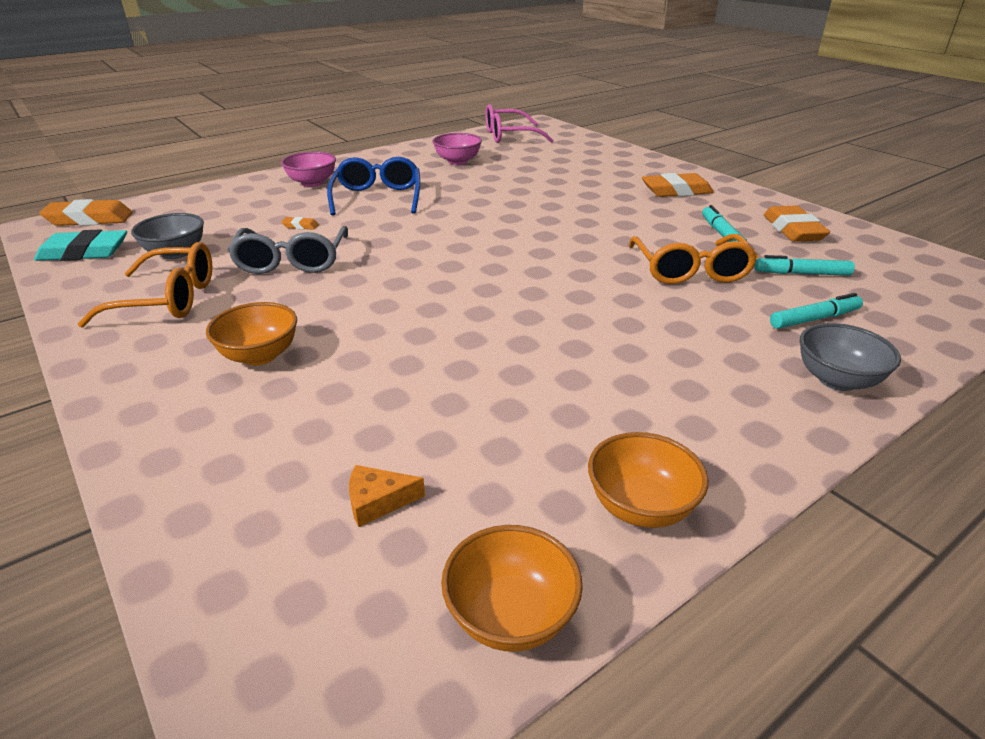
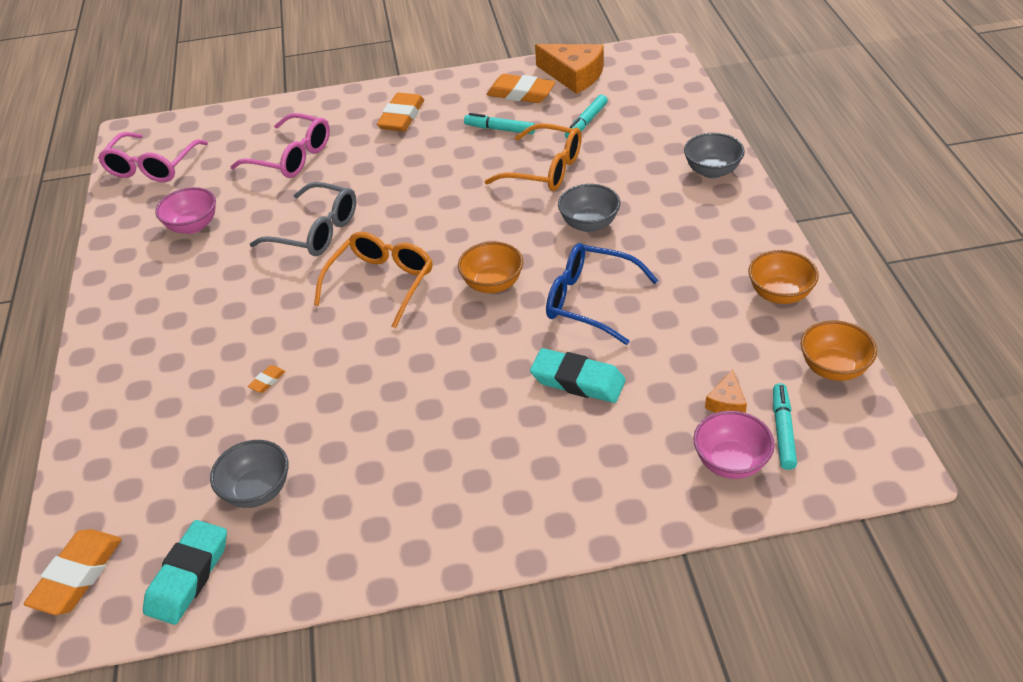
camera: 60 degrees left, 10 degrees up
(169, 299) = (369, 499): orange glasses -> orange glasses (381, 283)
(259, 356) = (518, 441): orange bowl -> orange bowl (492, 284)
(292, 261) = (351, 399): grey glasses -> grey glasses (316, 231)
(312, 183) = (146, 354): pink bowl -> pink bowl (730, 462)
(366, 370) = (578, 381): none -> turquoise eraser
(377, 197) = (240, 309): blue glasses -> blue glasses (589, 301)
(570, 169) = (292, 157): none -> pink glasses
(630, 316) = (589, 224): none -> grey bowl
(814, 319) = (645, 146): turquoise marker -> turquoise marker (783, 431)
(871, 248) = (574, 75): none -> orange cheese

